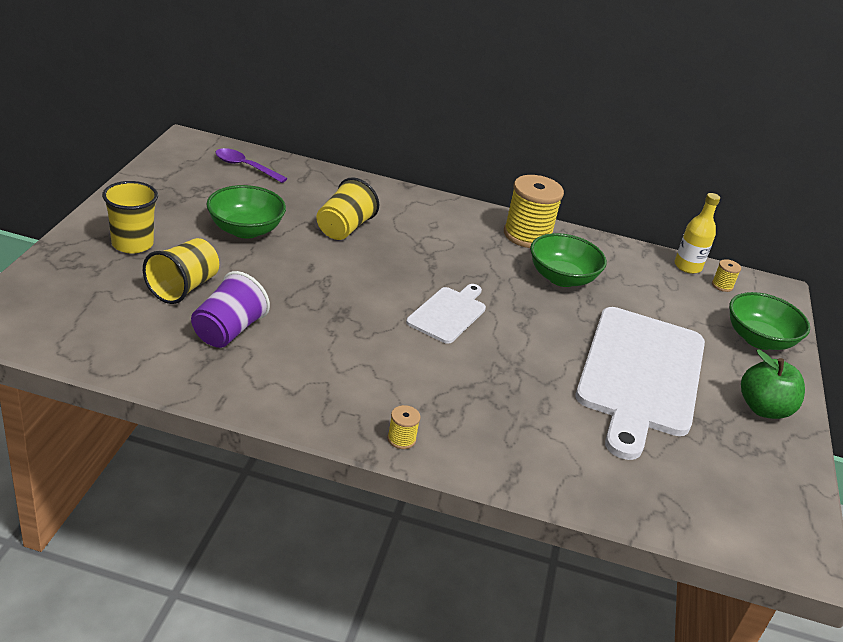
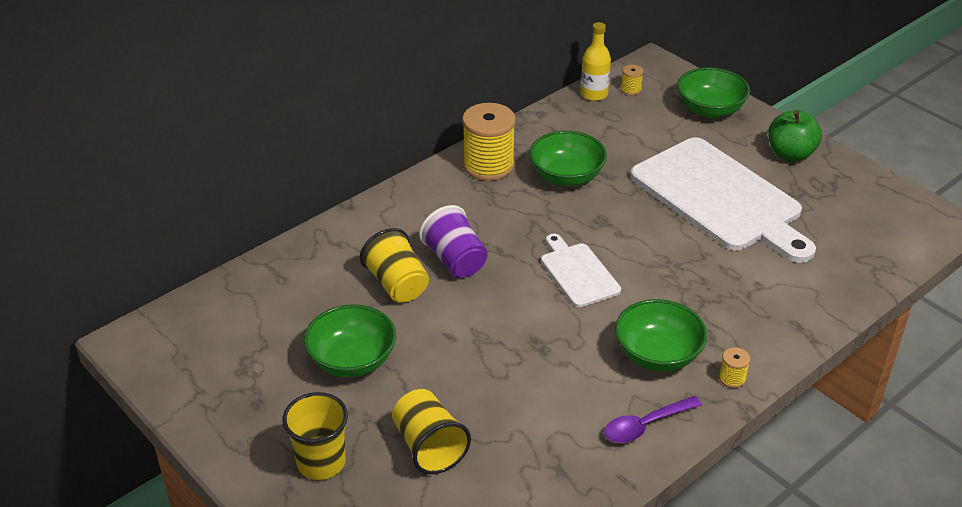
camera: 50 degrees left, 5 degrees up
(228, 331) = (521, 437): purple cup -> purple cup (455, 260)
(245, 167) = (224, 314): purple spoon -> purple spoon (645, 425)
(390, 384) = (657, 355): none -> green bowl

